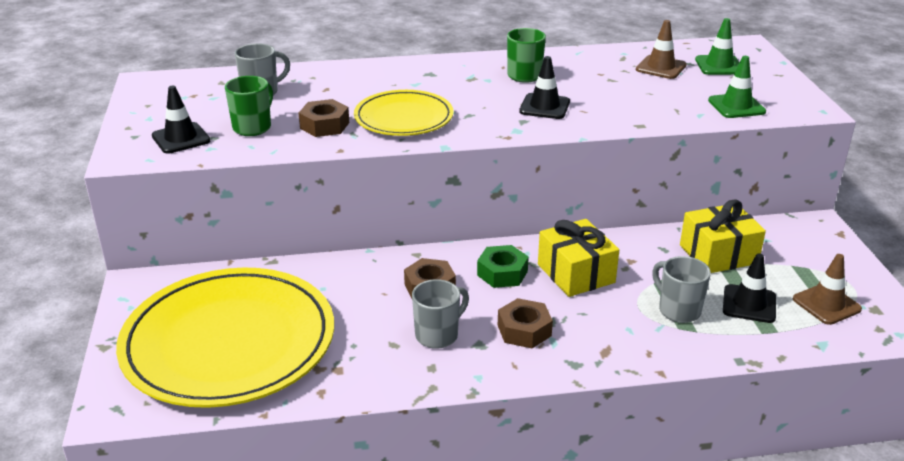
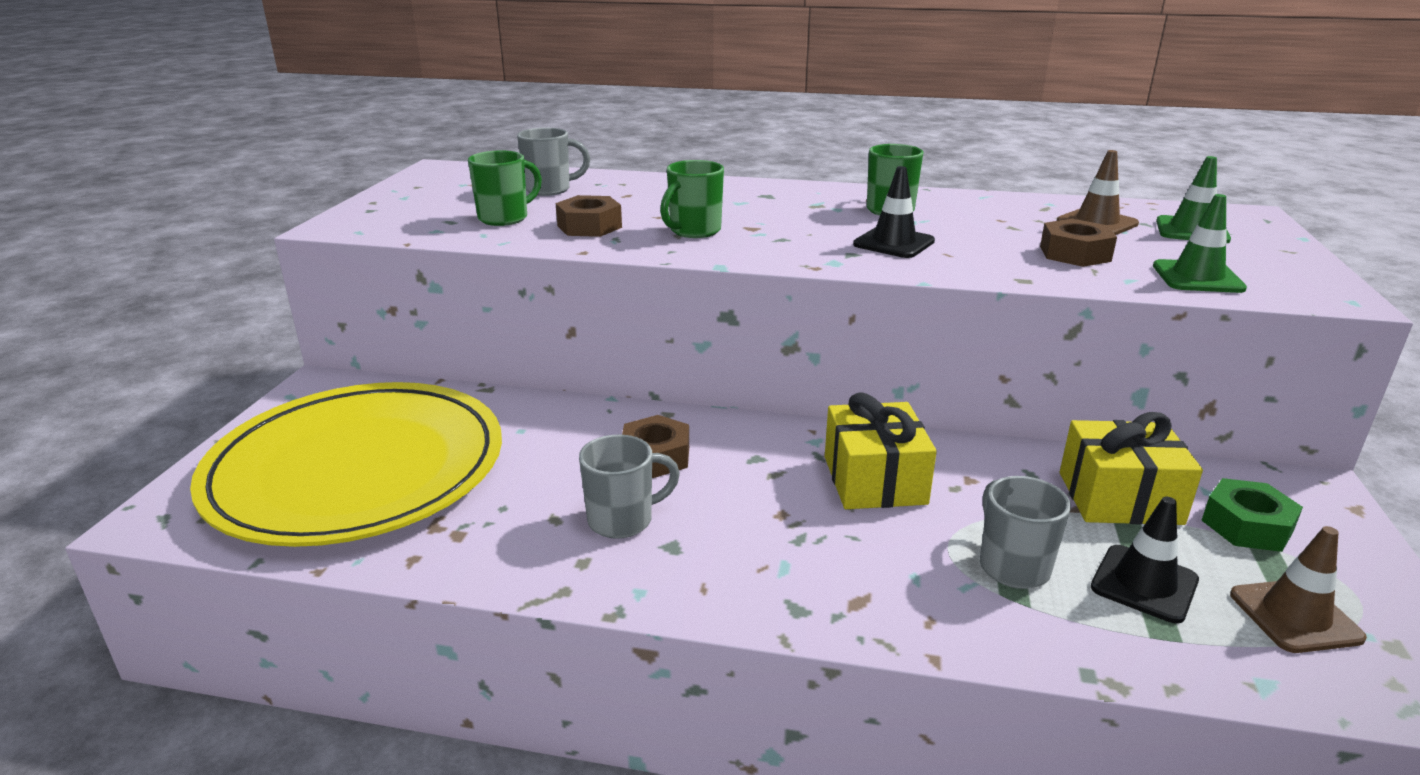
camera: 20 degrees right, 5 degrees down
(181, 138) = (415, 218): black traffic cone -> none
(403, 118) = (694, 231): yellow plate -> green mug
(502, 273) = (767, 459): green nut -> green nut (1247, 526)
(524, 330) = (749, 541): brown nut -> brown nut (1075, 254)

